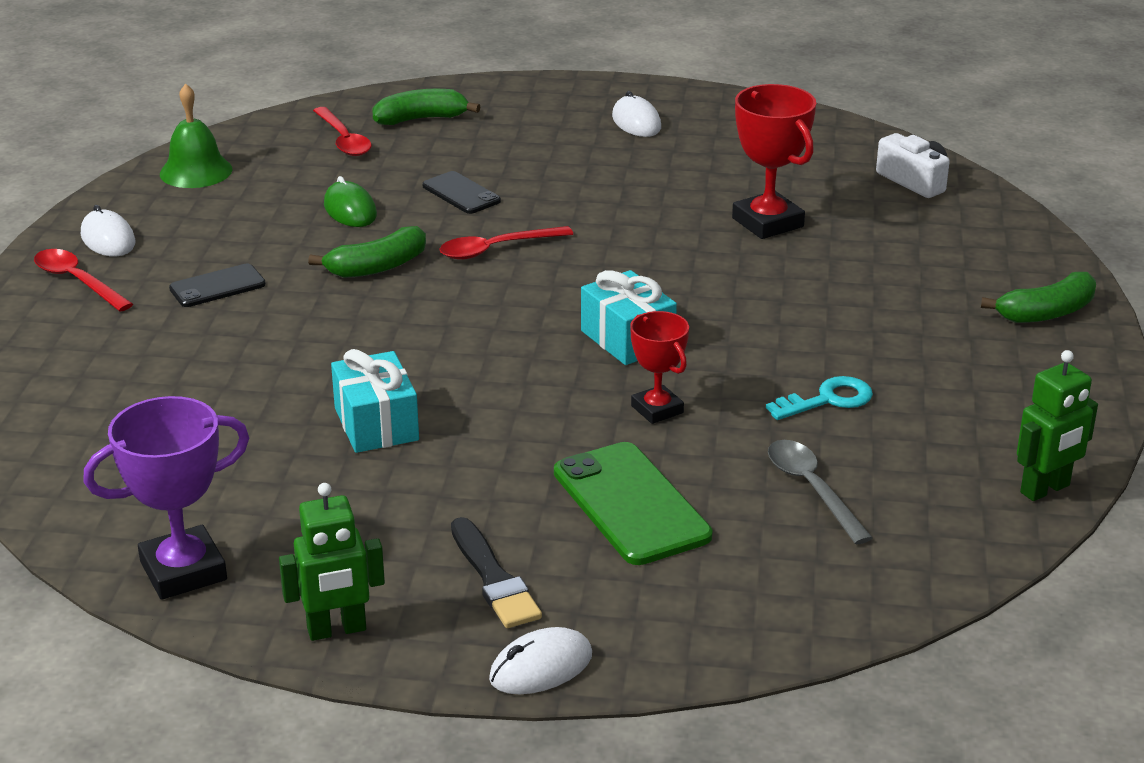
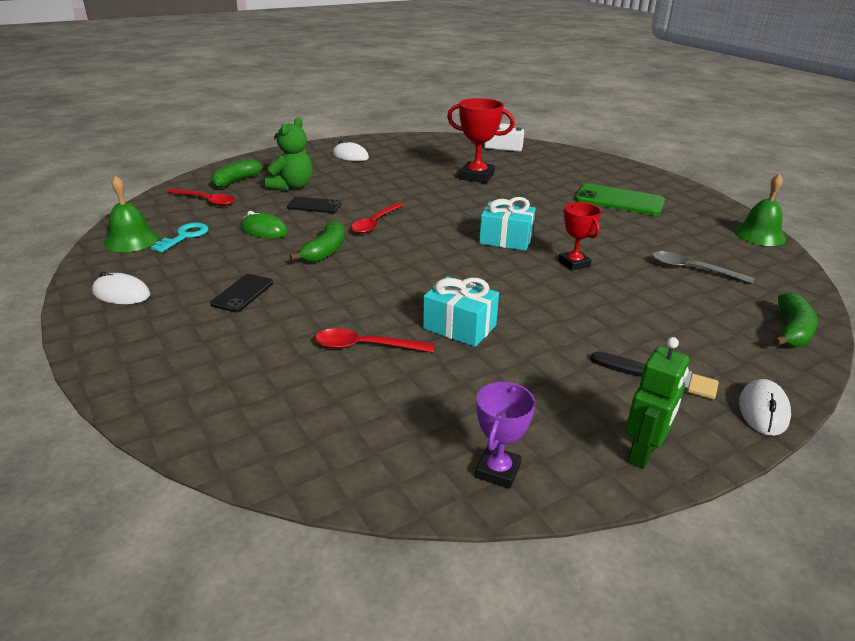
camera: 40 degrees left, 0 degrees up
(77, 281) = (134, 325): red spoon -> red spoon (365, 346)
(183, 571) = (498, 471): purple trophy -> purple trophy, size x0.63
(478, 151) = (292, 186): none -> green teddy bear
(631, 504) = (643, 309): green phone -> green phone (619, 200)
(657, 409) = (574, 263): red trophy -> red trophy turned 45 degrees clockwise
(827, 400) = (628, 233): turquoise key -> turquoise key (184, 236)
(1045, 489) = (759, 235): green robot -> green bell
(1046, 313) = (634, 176): green banana -> green banana (791, 331)

